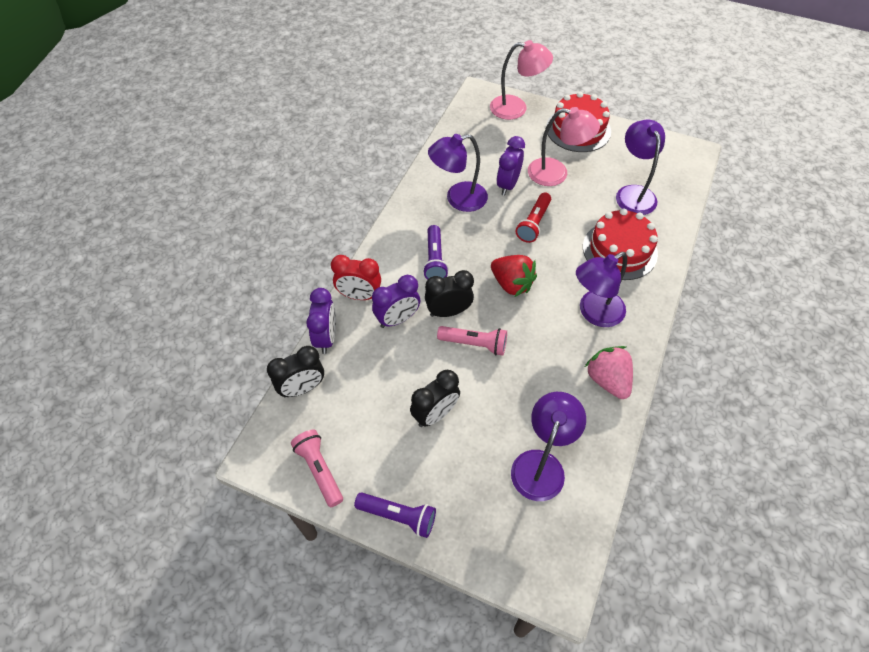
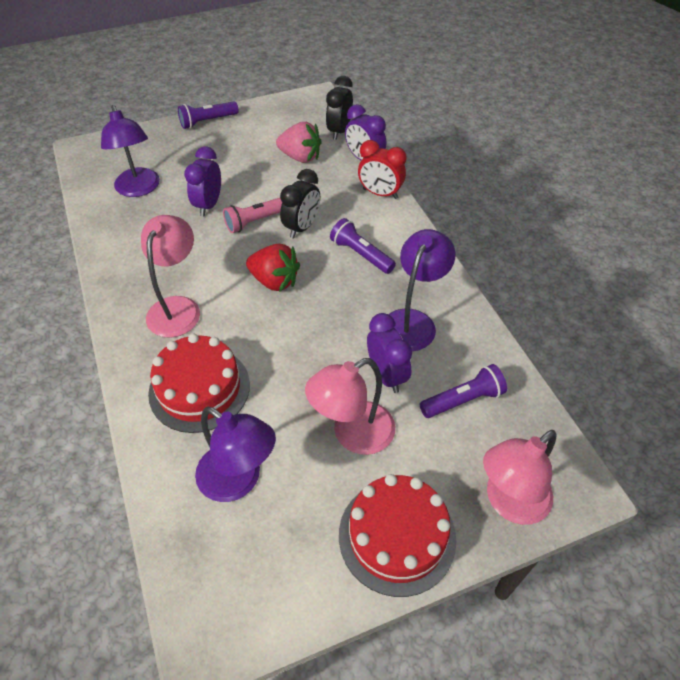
camera: 135 degrees right, 5 degrees down
(319, 470) = (276, 111): pink flashlight -> none
(359, 295) = (380, 194): red clock -> red clock turned 120 degrees counterclockwise
(397, 319) = (332, 199): purple clock -> purple clock (209, 205)
(435, 414) = (238, 170): black clock -> none
(484, 150) = (463, 400): none -> purple flashlight
(511, 284) = (274, 281): red strawberry -> red strawberry turned 150 degrees counterclockwise
(533, 223) = (313, 351): red flashlight -> none
(594, 313) = (177, 307): purple lamp -> pink lamp
(607, 380) = (126, 265): pink strawberry -> pink strawberry (300, 157)

